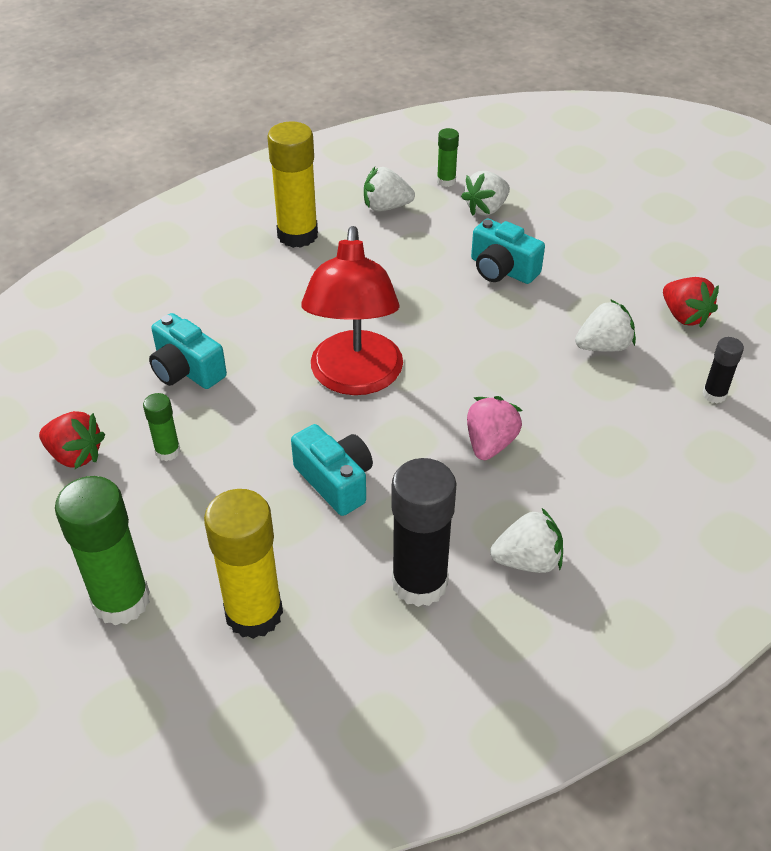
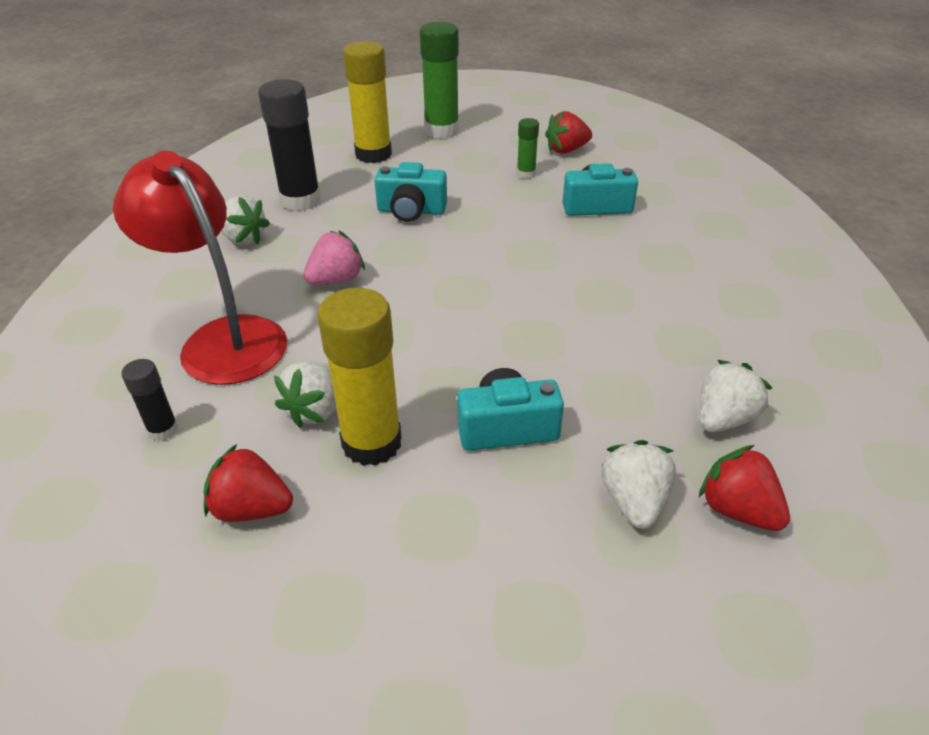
camera: 135 degrees right, 5 degrees down
(297, 235) = (727, 331): yellow glue stick -> yellow glue stick (372, 443)
(355, 378) = (487, 262): red lamp -> red lamp (223, 338)
(446, 181) = (737, 510): green glue stick -> red strawberry
(490, 443) = (336, 280): pink strawberry -> pink strawberry turned 105 degrees counterclockwise
(527, 560) = (243, 239): white strawberry -> white strawberry turned 90 degrees counterclockwise

